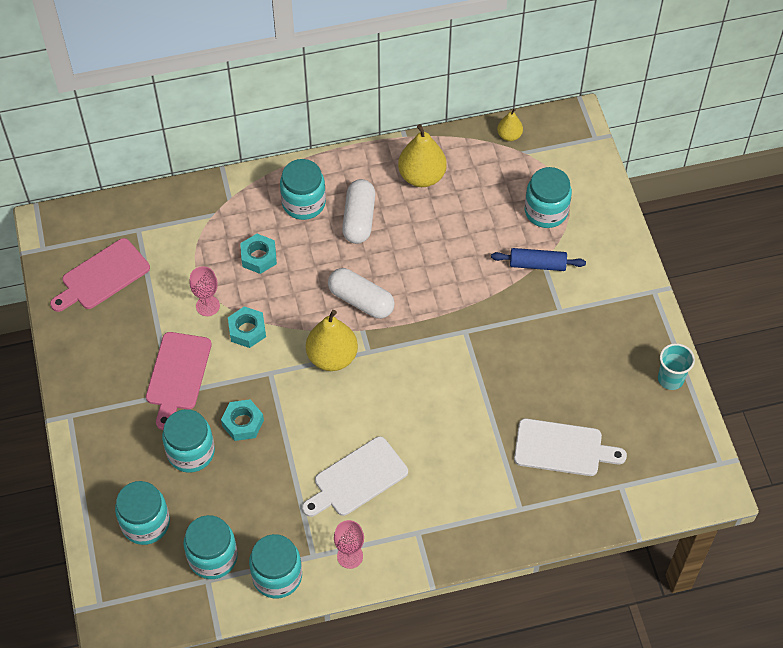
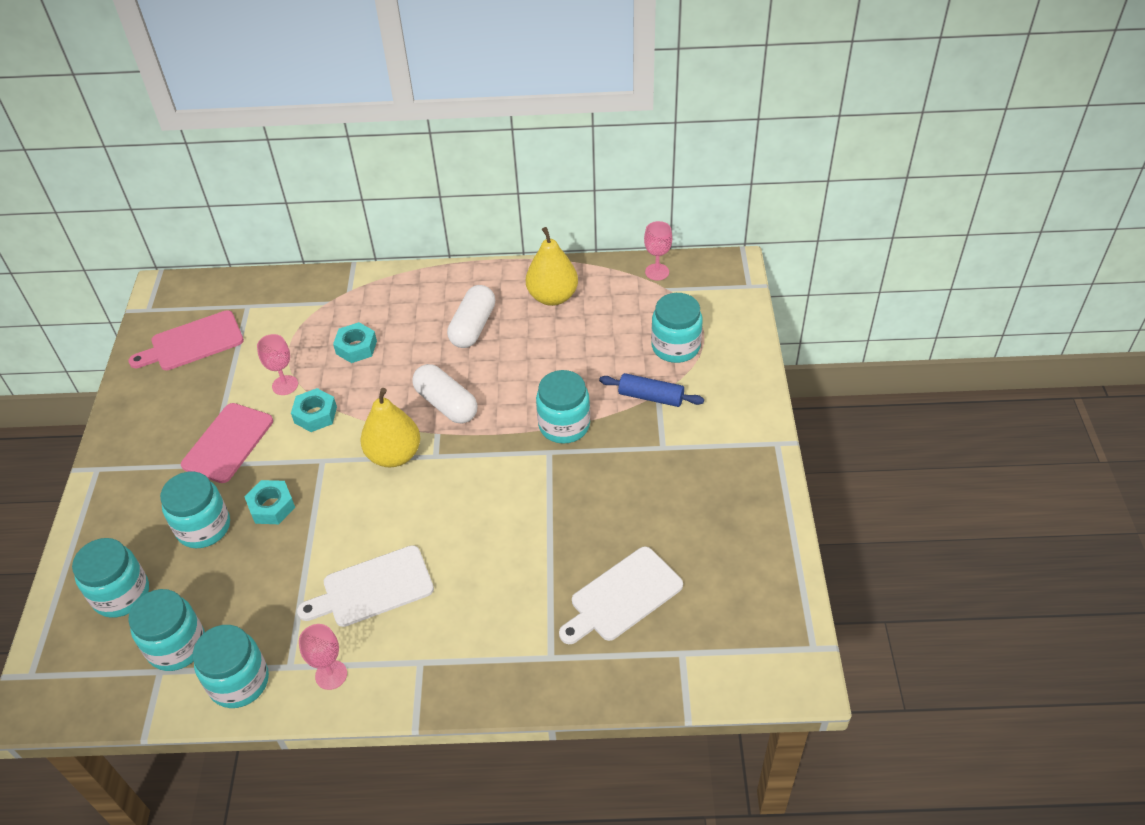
camera: 15 degrees right, 10 degrees down
(303, 203) = (422, 305): turquoise jar -> turquoise jar (564, 425)
(509, 135) = (657, 272): yellow pear -> pink goblet
(562, 448) = (622, 596): white cutting board -> white cutting board turned 120 degrees clockwise
(670, 379) = (773, 540): turquoise cup -> none

